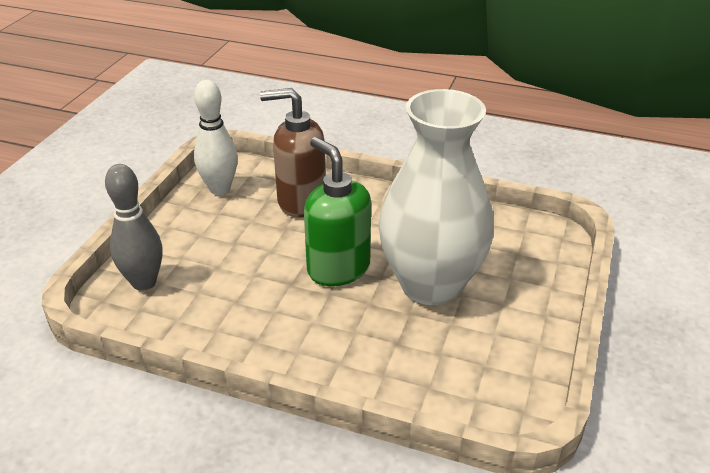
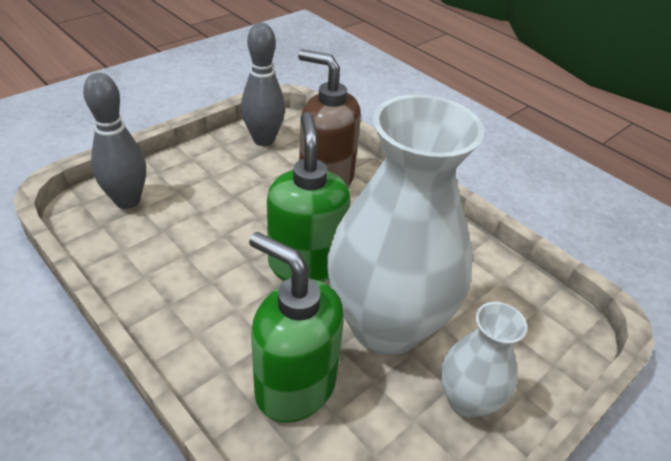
camera: 25 degrees right, 5 degrees up
(220, 189) = (264, 140): white bowling pin -> grey bowling pin
(399, 350) = (295, 386): none -> green soap dispenser
(519, 307) = (467, 400): none -> white vase

